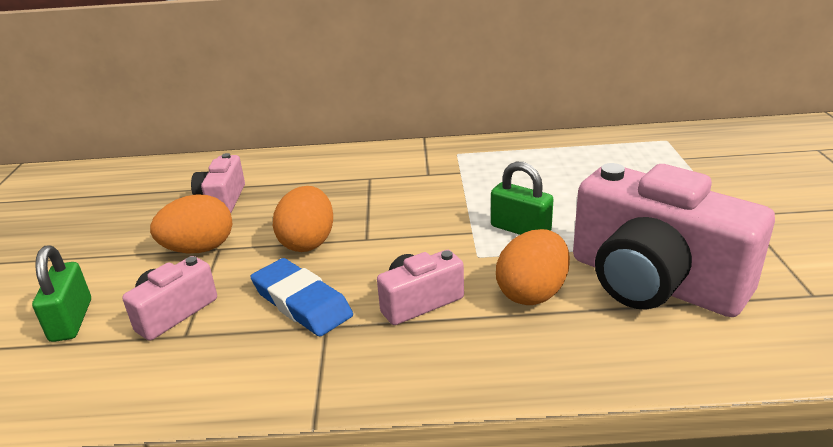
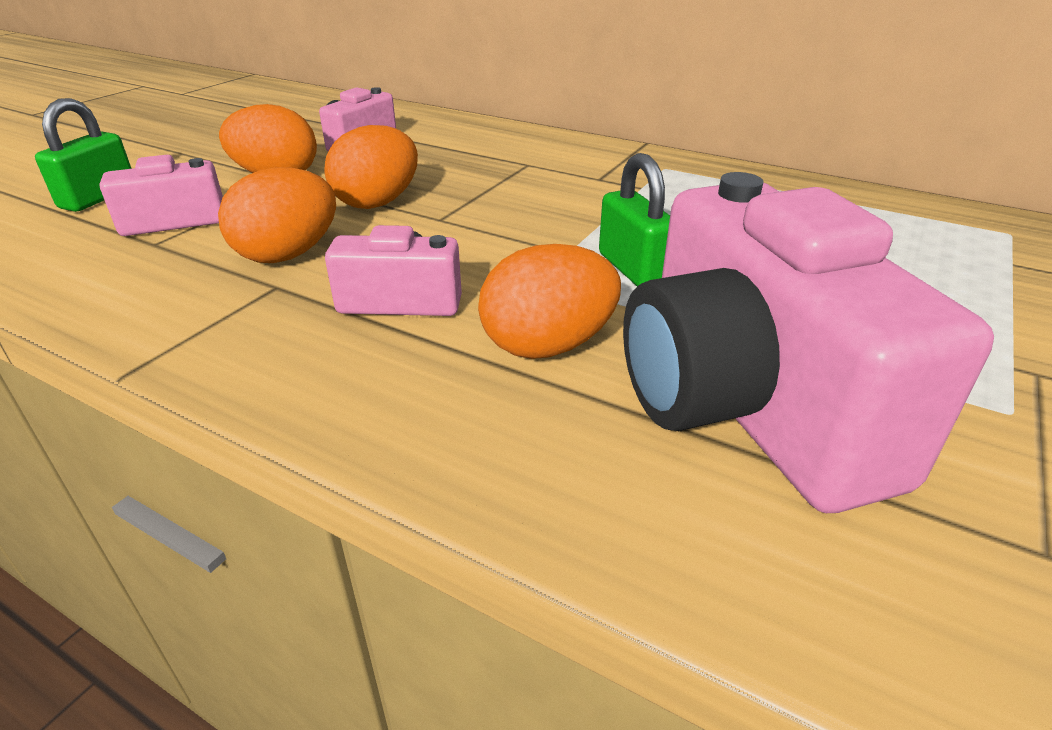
camera: 30 degrees right, 5 degrees up
(301, 302) = (288, 254): blue eraser -> orange egg

